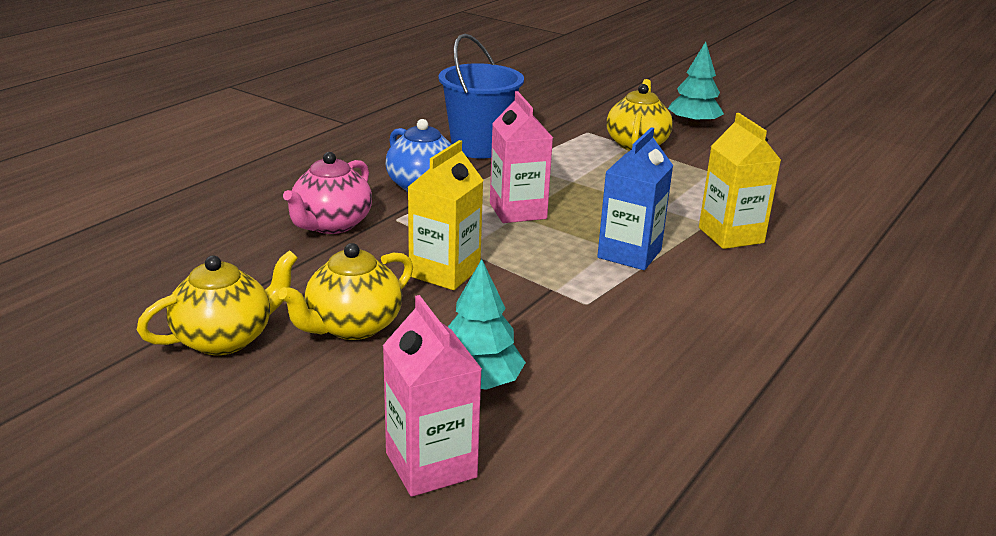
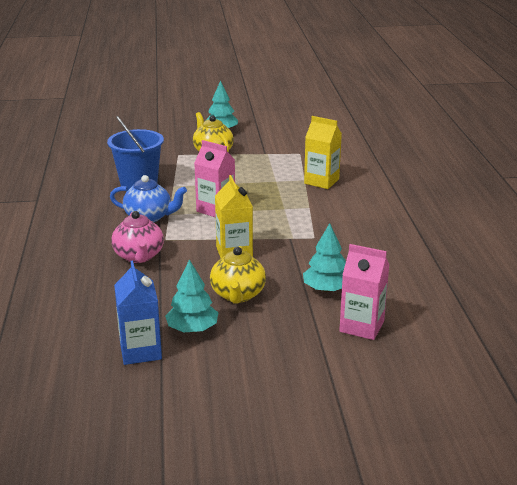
camera: 40 degrees left, 0 degrees up
(225, 339) = (192, 329): yellow teapot -> turquoise tree
(629, 254) = (295, 208): blue carton -> blue carton (140, 351)

